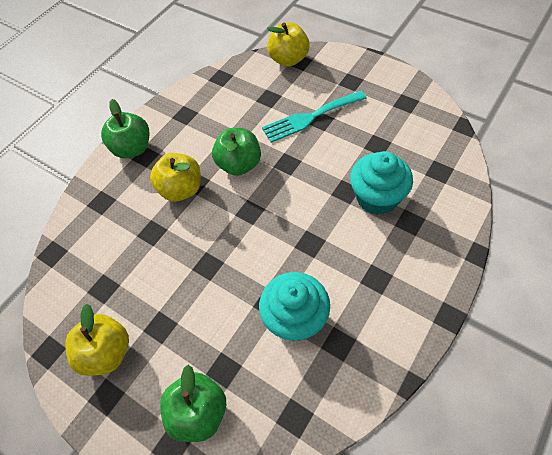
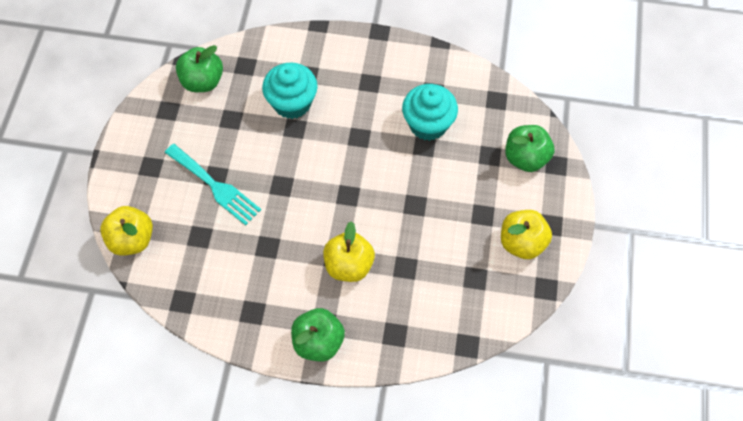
camera: 120 degrees left, 5 degrees up
(239, 164) = (299, 226): green apple -> green apple (202, 81)

